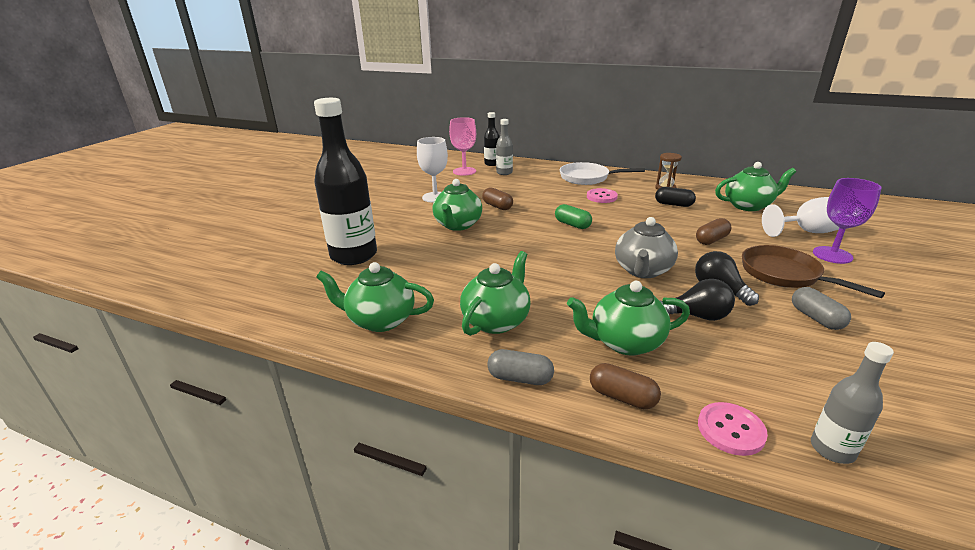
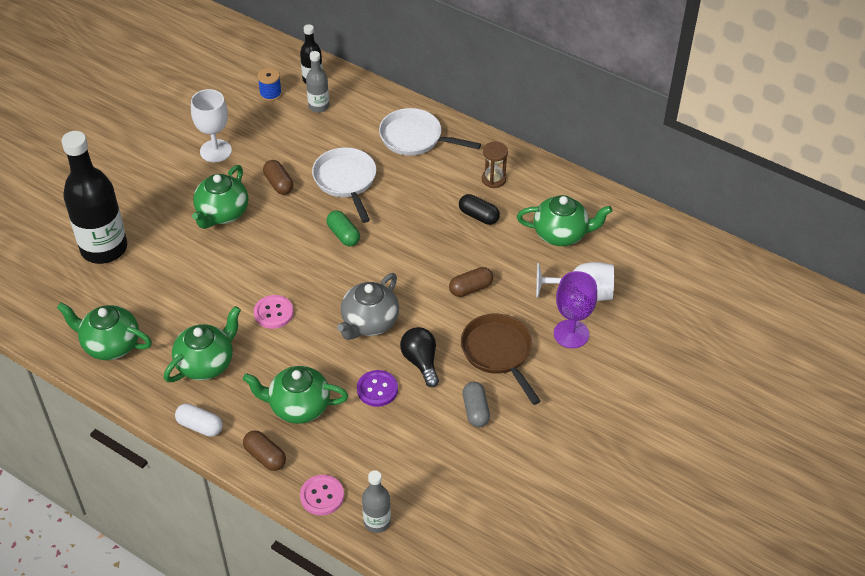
camera: 10 degrees right, 20 degrees up
(464, 171) = (270, 94): pink goblet -> blue spool
(520, 378) = (200, 426): grey capsule -> white capsule
(552, 200) = (346, 181): none -> white pan
(601, 197) = (406, 185): pink button -> pink button (273, 313)
(697, 316) = (377, 389): black light bulb -> purple button

